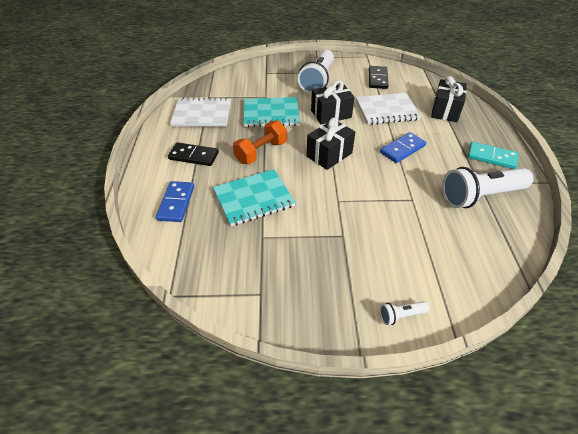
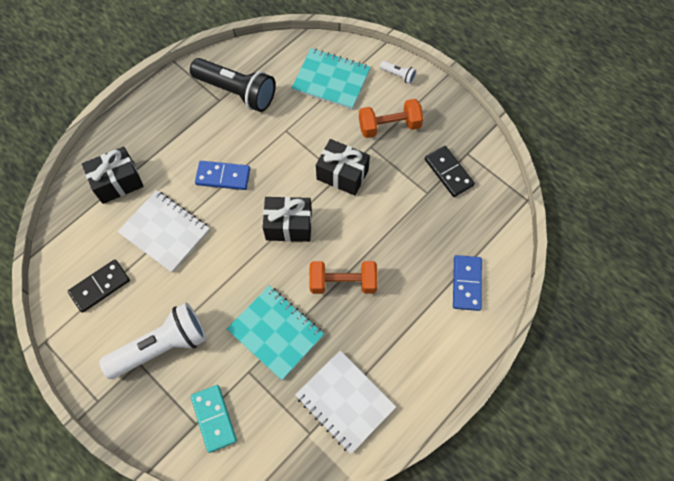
camera: 135 degrees left, 20 degrees up
(176, 203) = (466, 283): blue domino -> blue domino turned 45 degrees counterclockwise
(194, 156) = (407, 334): black domino -> black domino (448, 172)
(254, 199) = (400, 233): turquoise notebook -> turquoise notebook (331, 80)
(331, 114) = (221, 276): black gift -> black gift (342, 174)
(349, 262) = (389, 126): none -> orange dumbbell
(480, 196) = (236, 92): white flashlight -> black flashlight
(491, 157) = (171, 109): turquoise domino -> turquoise domino (214, 418)

